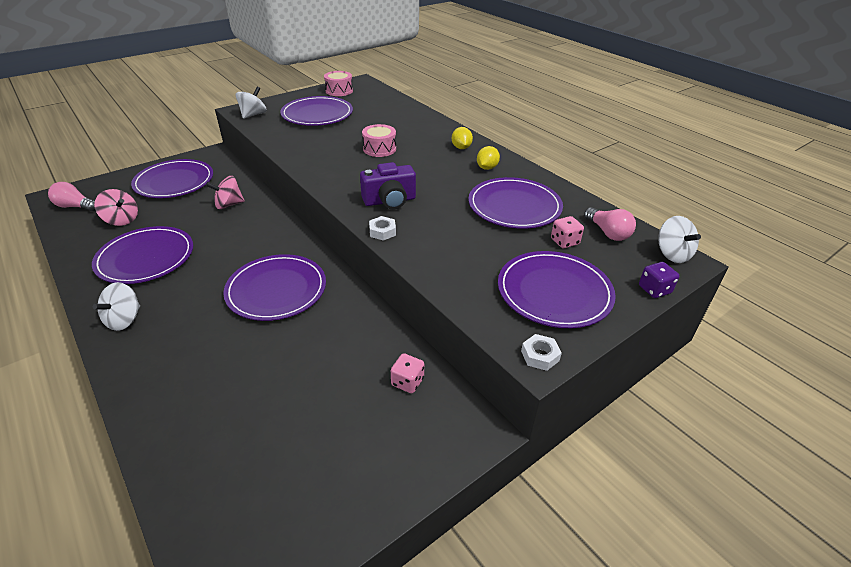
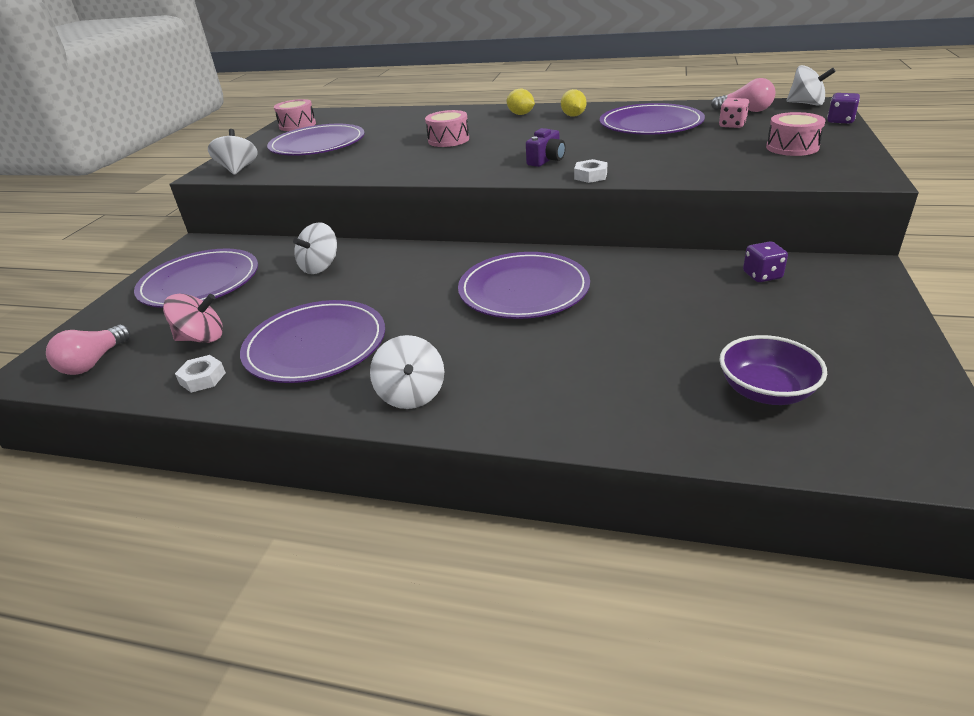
camera: 35 degrees left, 5 degrees down
(75, 206) = (94, 362): pink light bulb -> pink light bulb turned 45 degrees counterclockwise
(229, 204) = (320, 267): pink spinning top -> white spinning top
(244, 462) = (765, 391): none -> purple bowl
(389, 201) = (546, 160): purple camera -> purple camera, size x0.66
(407, 382) = (762, 275): pink dice -> purple dice
(540, 356) = (866, 175): white nut -> white nut (202, 378)
(554, 292) = (792, 147): purple plate -> pink drum

